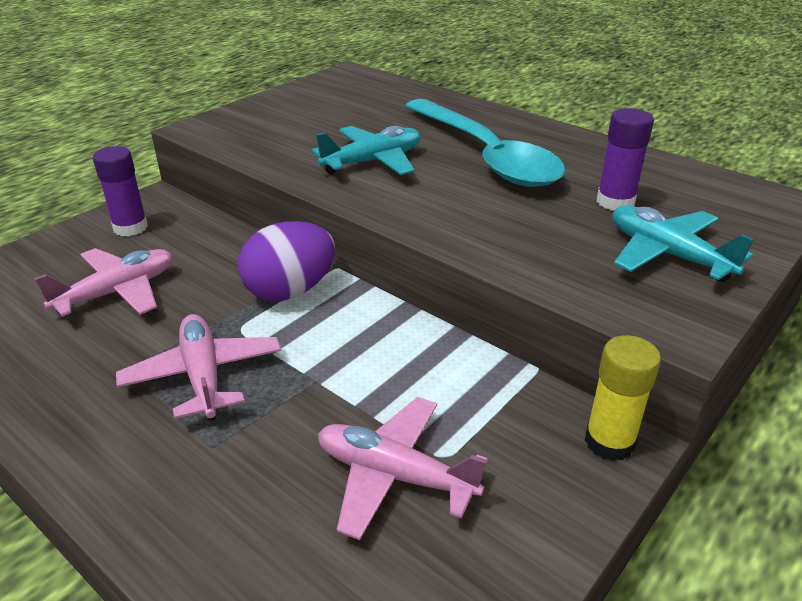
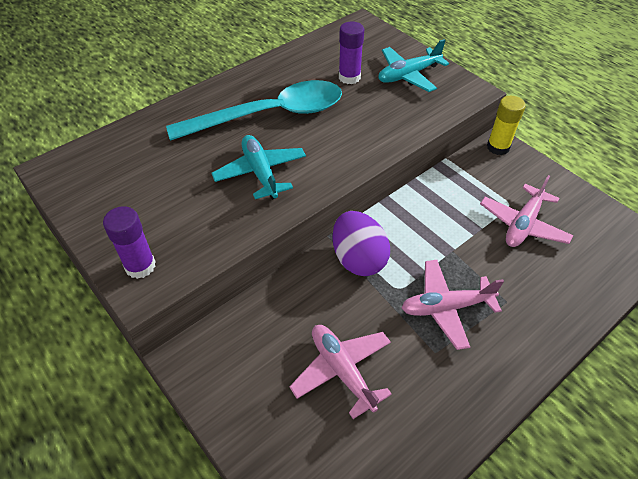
camera: 80 degrees left, 15 degrees up
(130, 227) = (237, 373): purple glue stick -> purple glue stick (140, 266)

